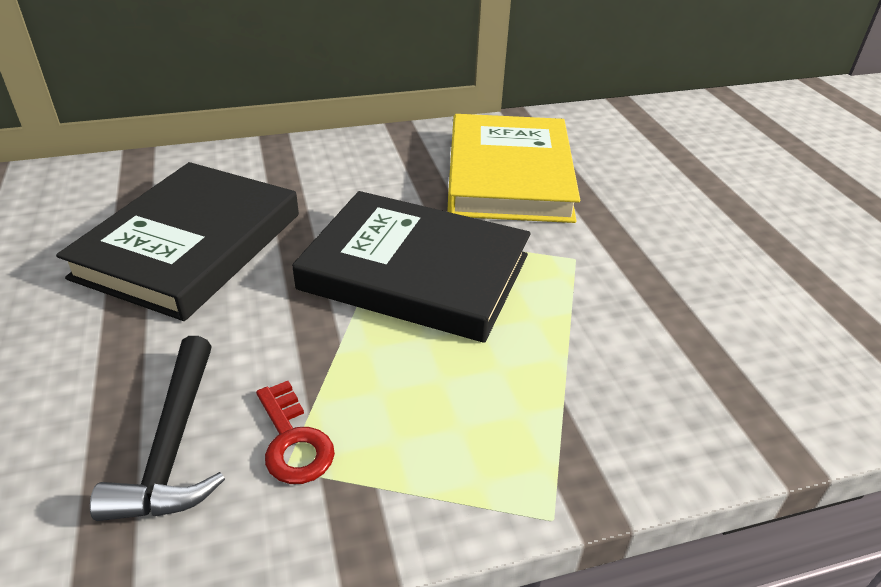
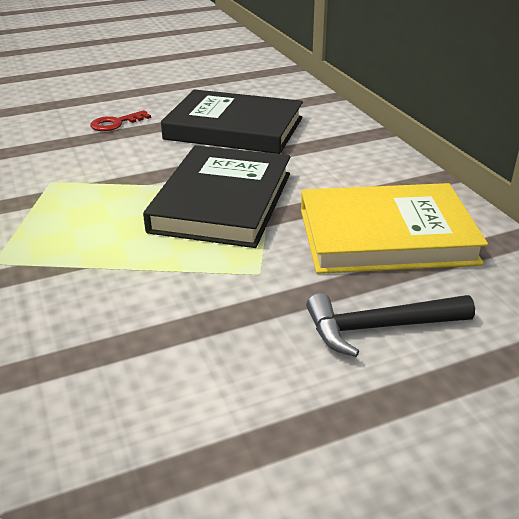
camera: 85 degrees right, 5 degrees down
(173, 445) = (71, 153): black hammer -> black hammer (379, 327)
(293, 441) = (68, 181): red key -> red key (116, 123)

